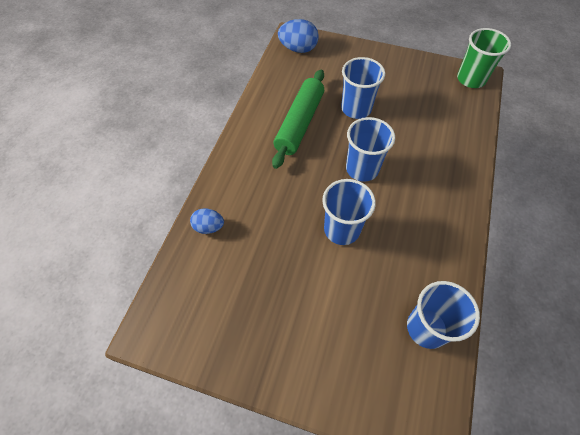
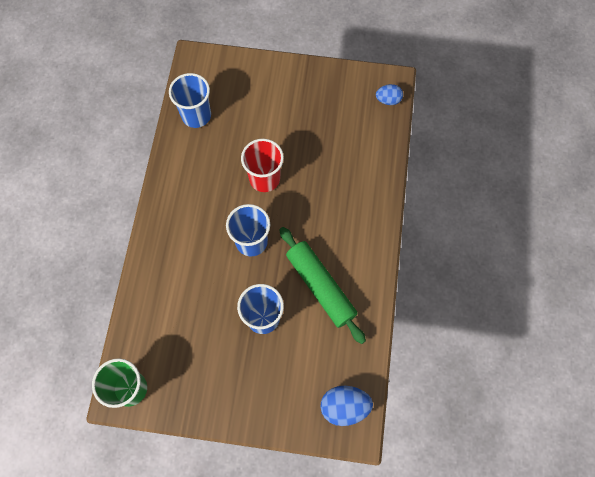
camera: 170 degrees right, 10 degrees up
(209, 227) = (376, 163): blue egg -> blue egg (388, 100)
(299, 123) = (321, 287): green rolling pin -> green rolling pin turned 45 degrees counterclockwise
(341, 229) = (264, 178): blue cup -> red cup

